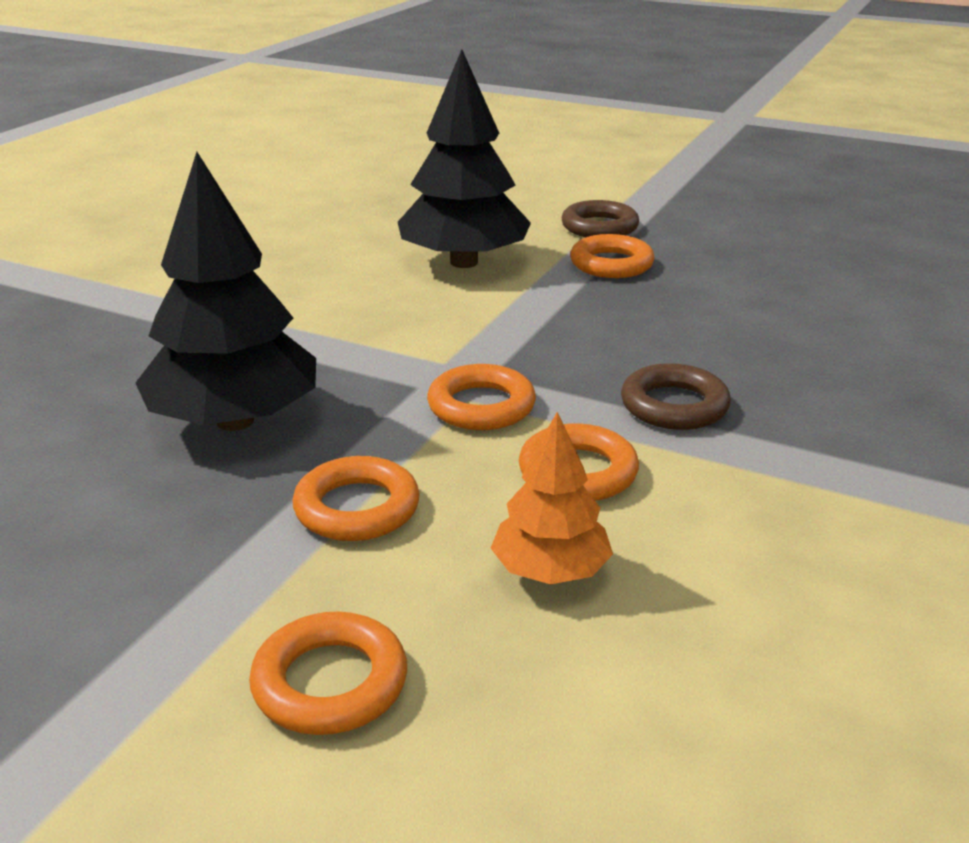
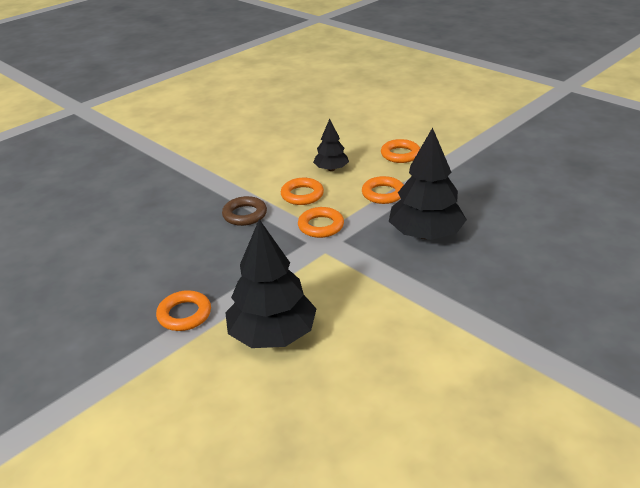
camera: 160 degrees left, 5 degrees up
(550, 571) = (331, 169): orange tree -> black tree
(599, 227) = (152, 362): brown ring -> none

